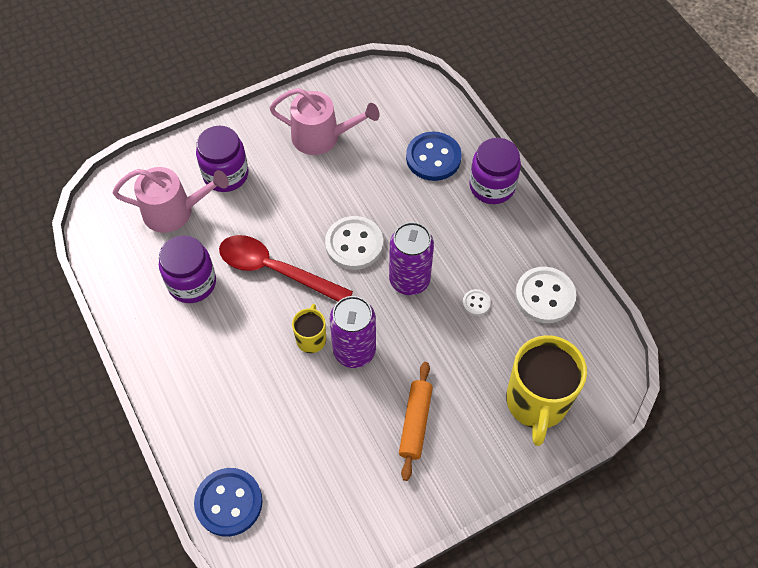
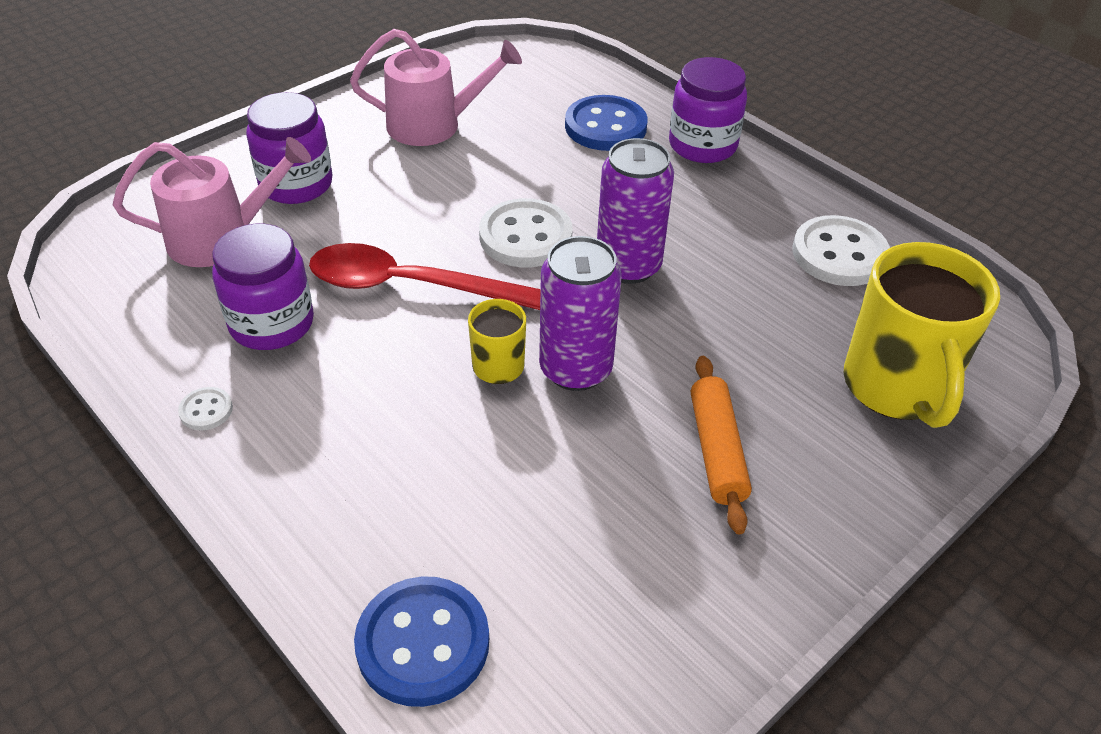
camera: 15 degrees left, 15 degrees down
(476, 303) = (742, 278): white button -> white button (206, 410)

